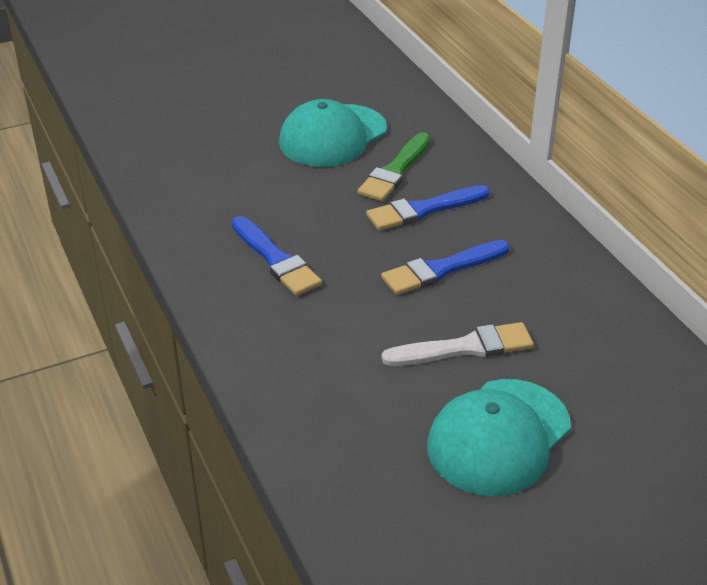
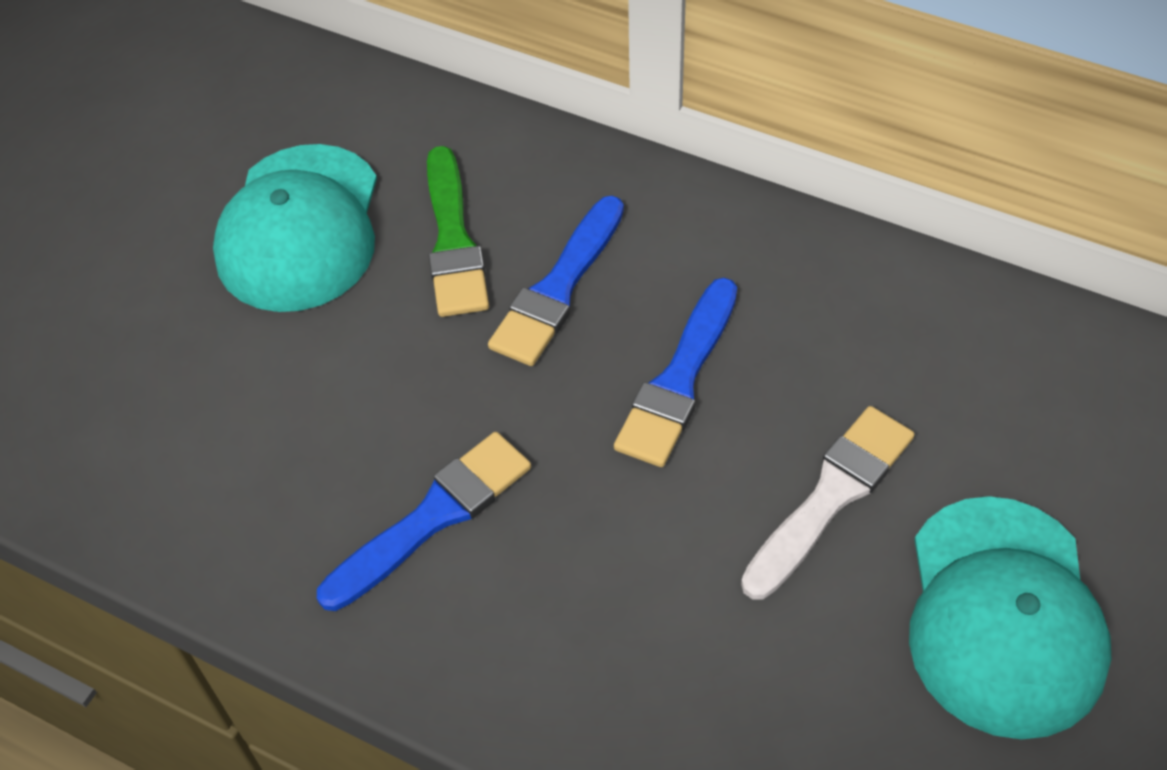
camera: 35 degrees left, 15 degrees up
(276, 259) = (433, 517): blue brush -> blue brush turned 60 degrees counterclockwise

